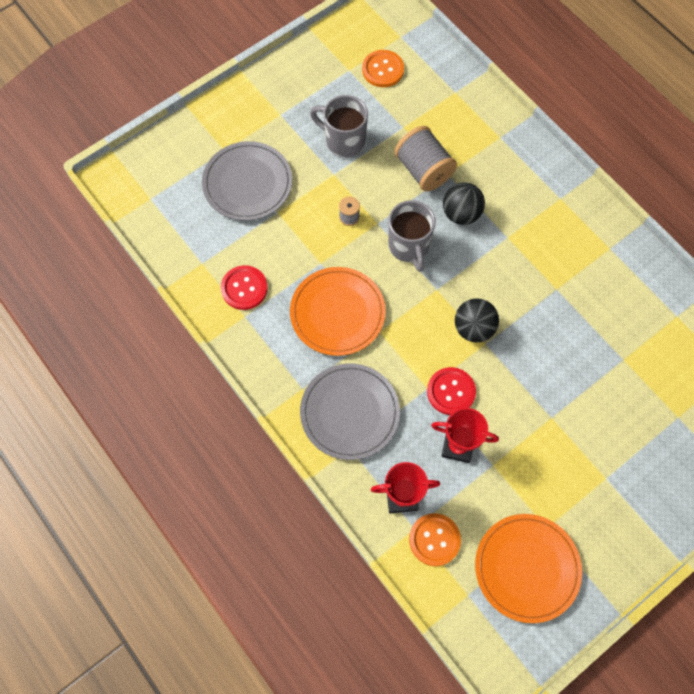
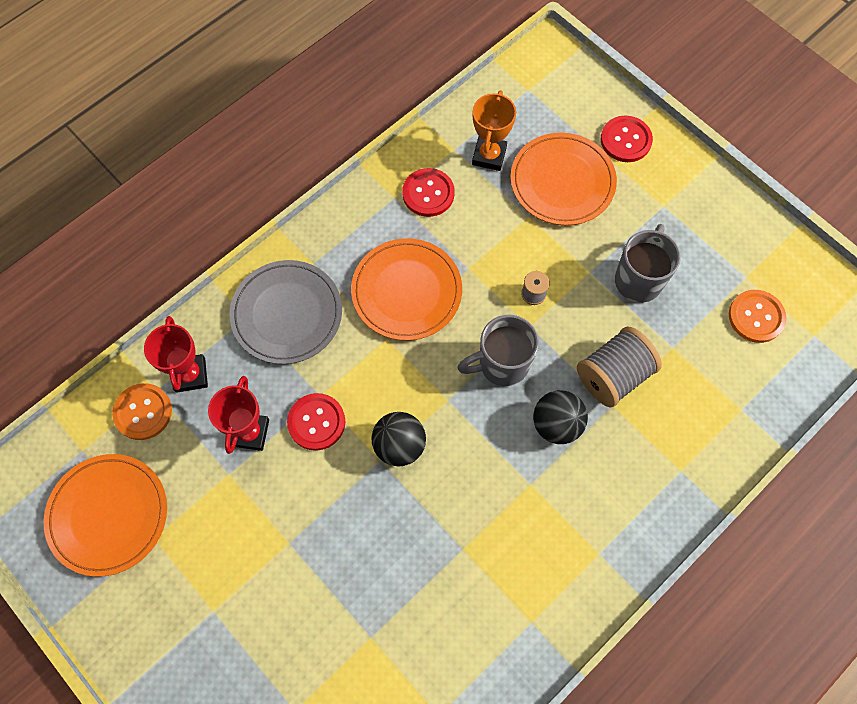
camera: 85 degrees right, 0 degrees up
(213, 236) = (489, 156): none -> orange trophy
(214, 132) = (625, 140): none -> red button
(247, 183) = (562, 182): grey plate -> orange plate

